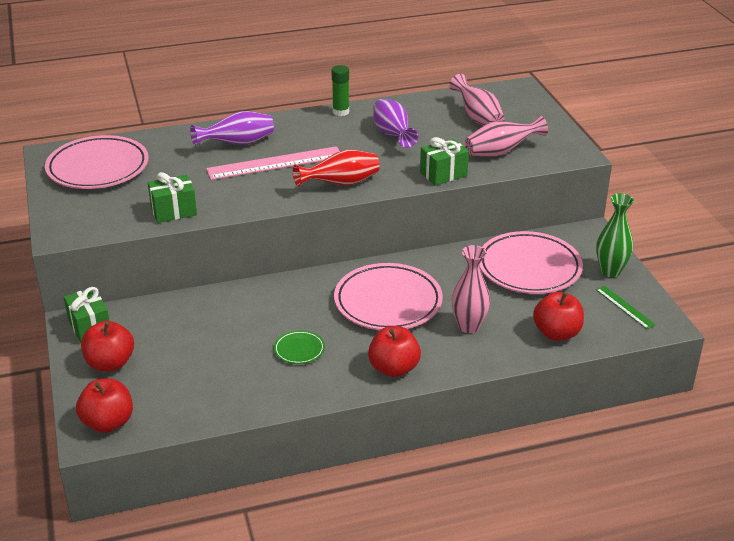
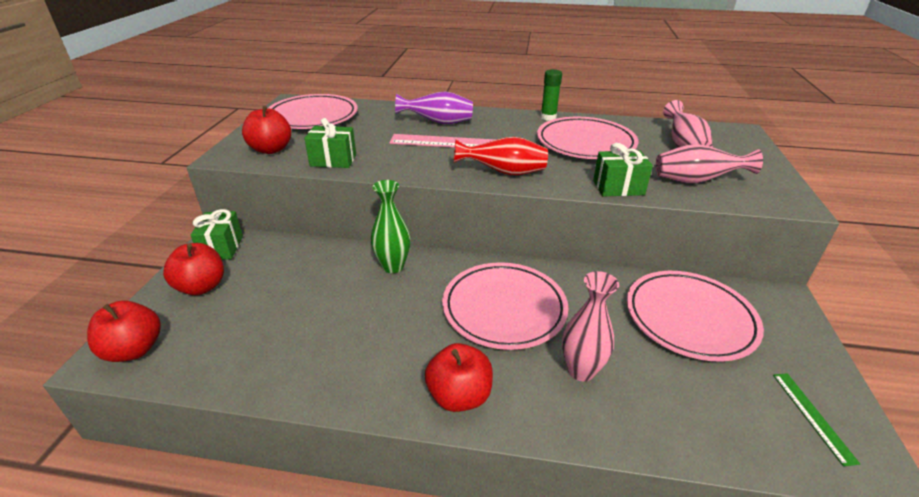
camera: 25 degrees right, 0 degrees up
(299, 350) = (375, 333): green plate -> none
(393, 135) = (585, 143): purple vase -> pink plate
(556, 333) = (696, 422): red apple -> red apple (271, 149)
(610, 271) = (800, 355): green vase -> green vase (393, 266)

